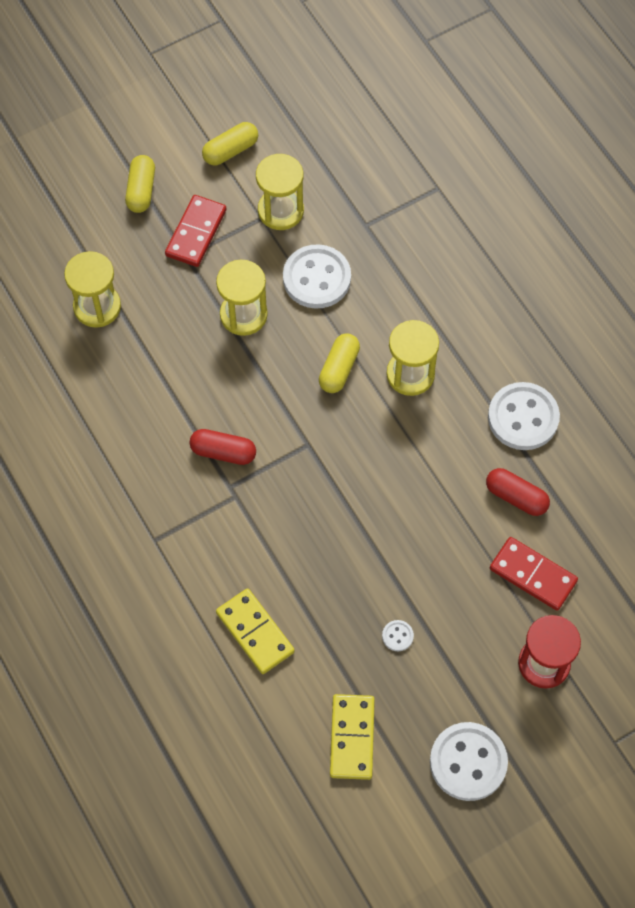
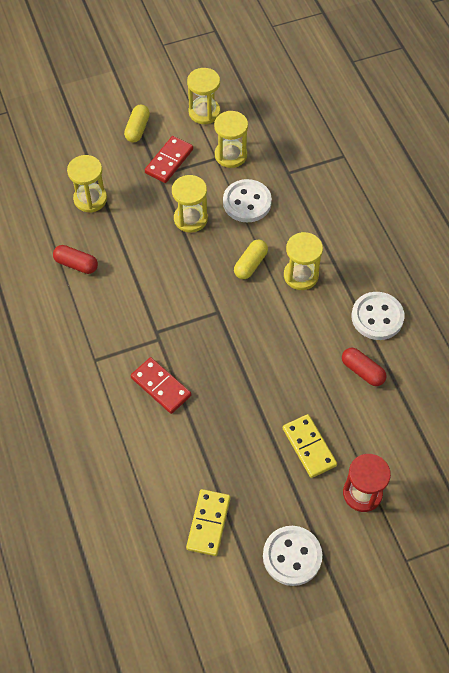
camera: 10 degrees right, 5 degrees down
(223, 452) = (157, 308): red capsule -> red capsule (76, 264)
(230, 150) = (204, 112): yellow capsule -> yellow hourglass
(255, 632) = (152, 436): yellow domino -> yellow domino (309, 447)
(397, 636) = (256, 455): white button -> none
(533, 575) = (365, 428): red domino -> red domino (160, 387)

